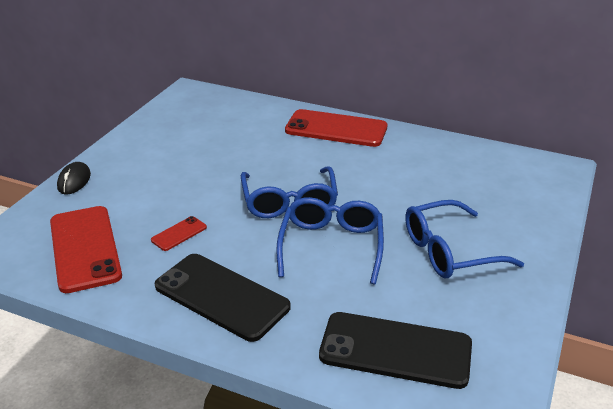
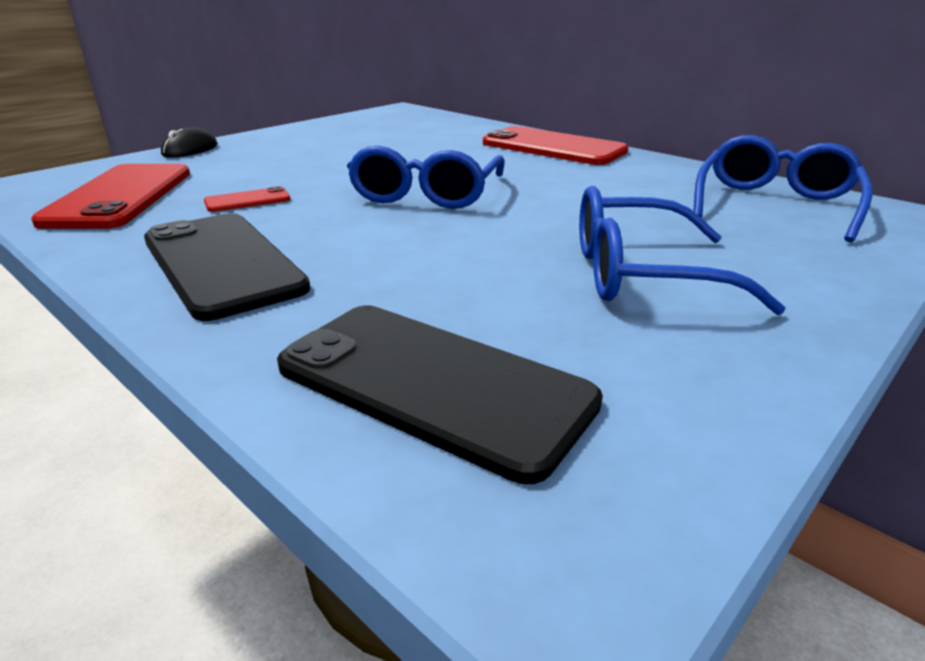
camera: 20 degrees right, 5 degrees down
(331, 246) = (444, 240): blue glasses -> blue glasses (774, 205)

